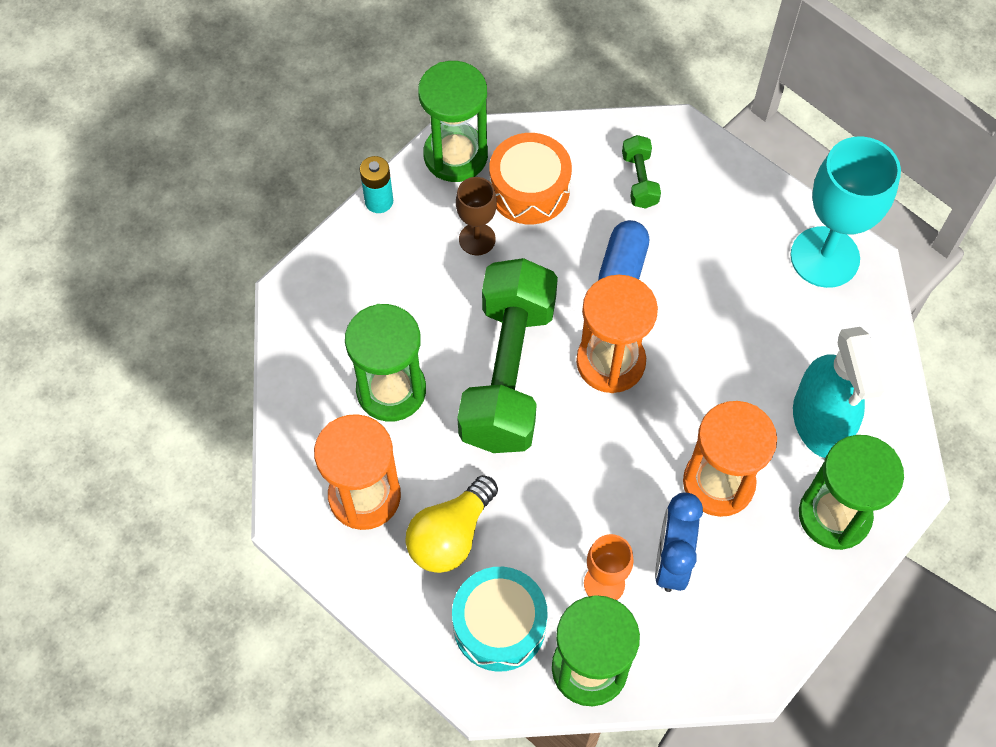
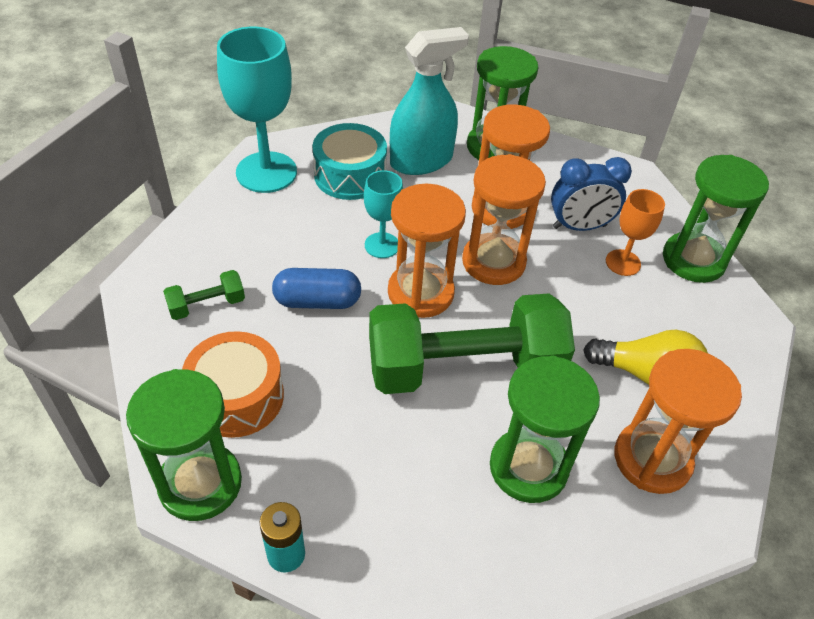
camera: 110 degrees left, 15 degrees down
(477, 239) = (314, 432): brown goblet -> none
(499, 625) = (700, 323): turquoise drum -> turquoise drum (350, 175)
(637, 446) = (493, 262): none -> orange hourglass
(686, 344) = (382, 245): none -> turquoise goblet

